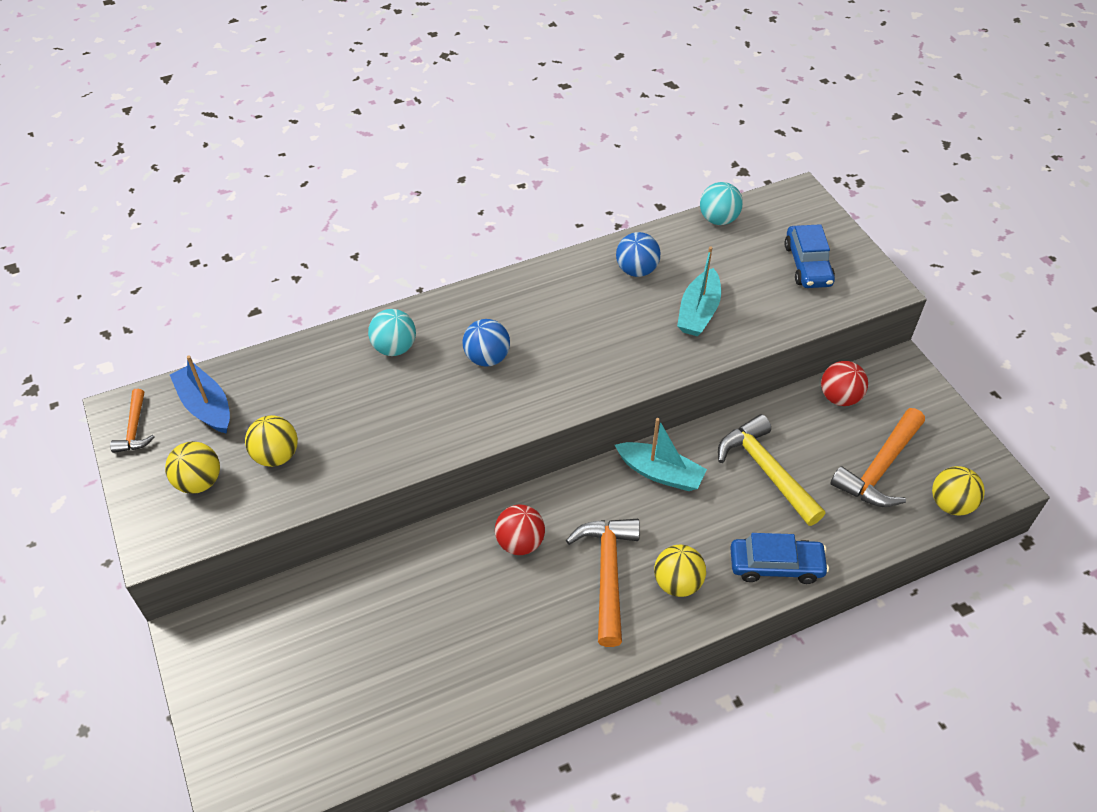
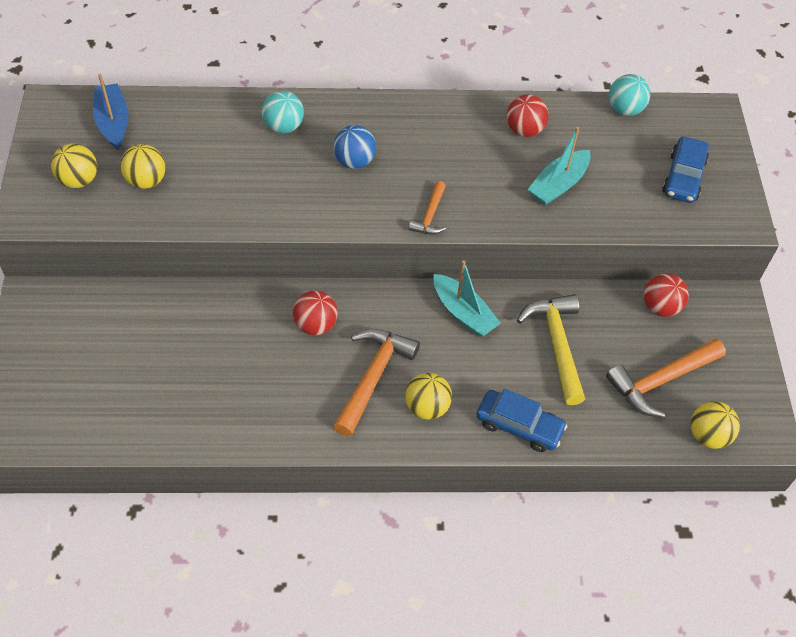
camera: 20 degrees right, 5 degrees up
(134, 429) = (52, 121): orange hammer -> orange hammer (430, 215)
(636, 270) = (524, 130): blue ball -> red ball

